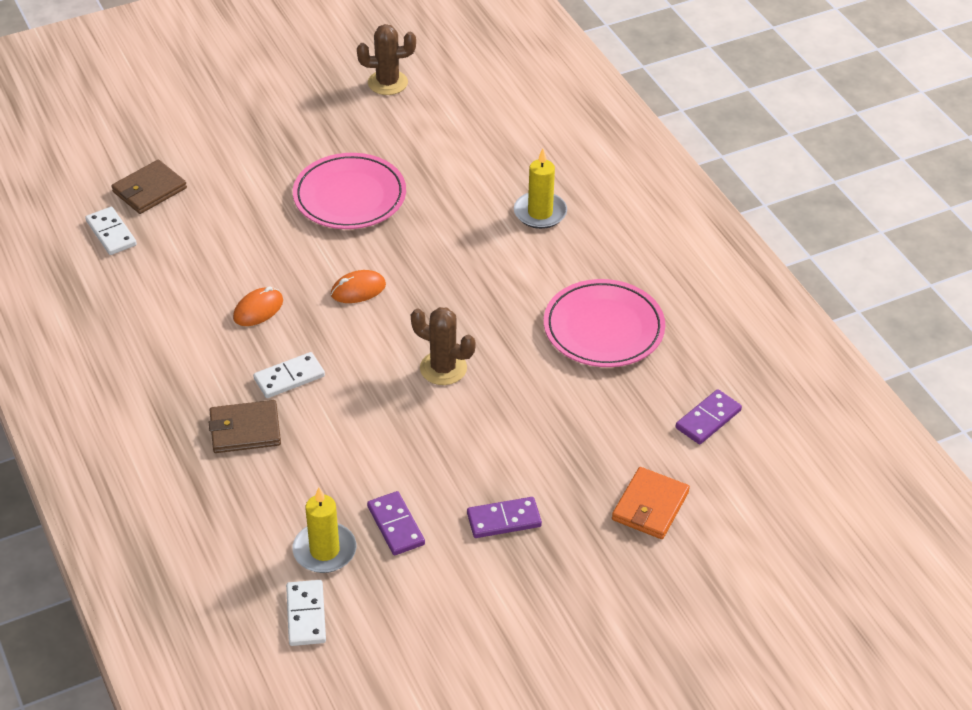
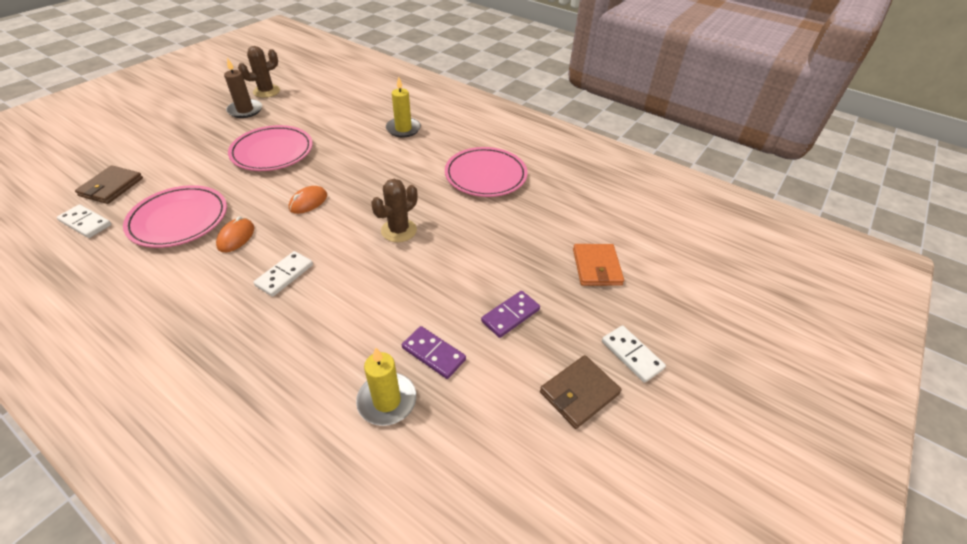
camera: 30 degrees left, 0 degrees up
(207, 263) = (179, 220): none -> pink plate
(245, 430) = (265, 327): brown wallet -> brown wallet (579, 393)
(306, 615) = (403, 470): white domino -> white domino (631, 355)
(345, 111) = (245, 110): none -> brown candle
(443, 368) = (399, 230): brown cactus -> brown cactus turned 45 degrees counterclockwise
(708, 419) = (585, 204): purple domino -> none

